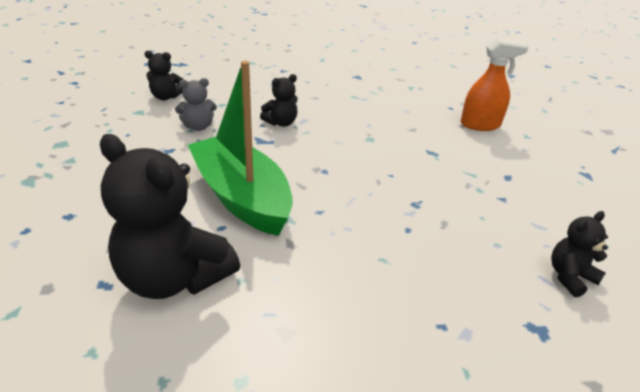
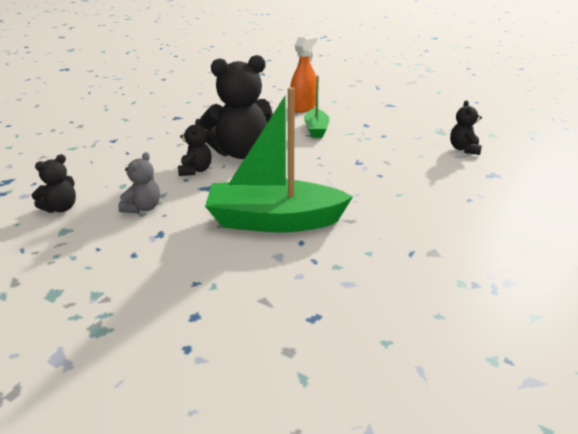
camera: 50 degrees left, 5 degrees down
(174, 277) = (338, 280): black teddy bear -> black teddy bear (240, 153)
(445, 150) = (316, 129): none -> green boat

